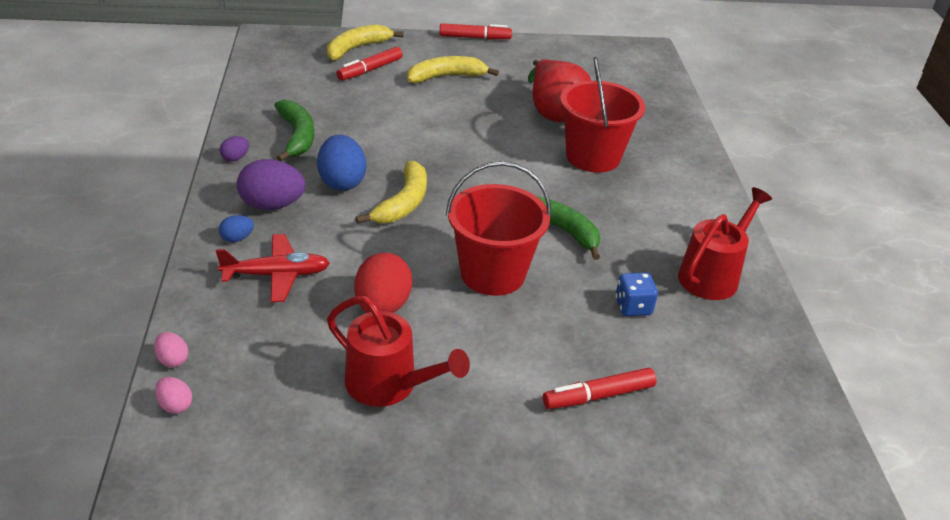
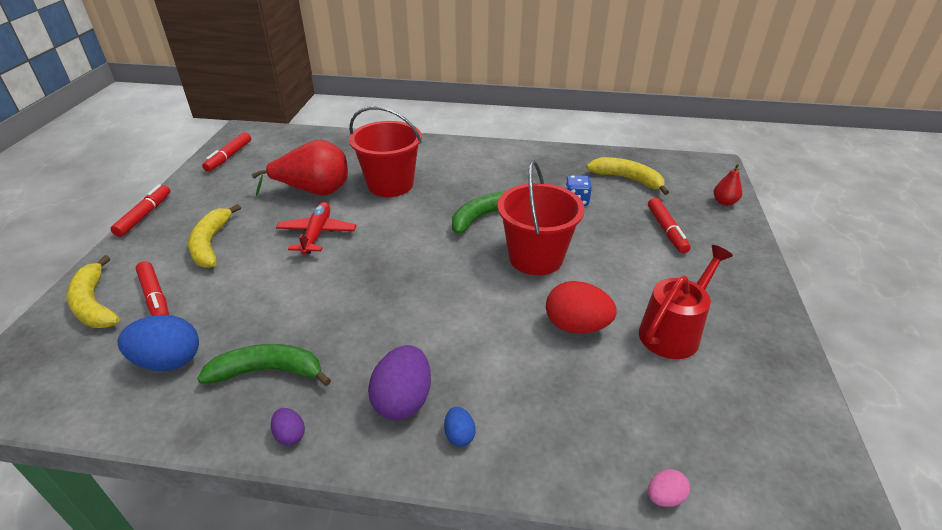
camera: 75 degrees left, 0 degrees up
(175, 405) = (729, 492): pink egg -> none
(277, 275) = (527, 400): red plane -> red plane (317, 234)
(342, 182) = (376, 338): blue egg -> blue egg (169, 361)
(403, 203) = (426, 297): yellow banana -> yellow banana (627, 179)
(592, 53) = (229, 157): none -> red marker
(712, 275) = (544, 164): red watering can -> none
(712, 475) = (724, 202): none -> red pear

